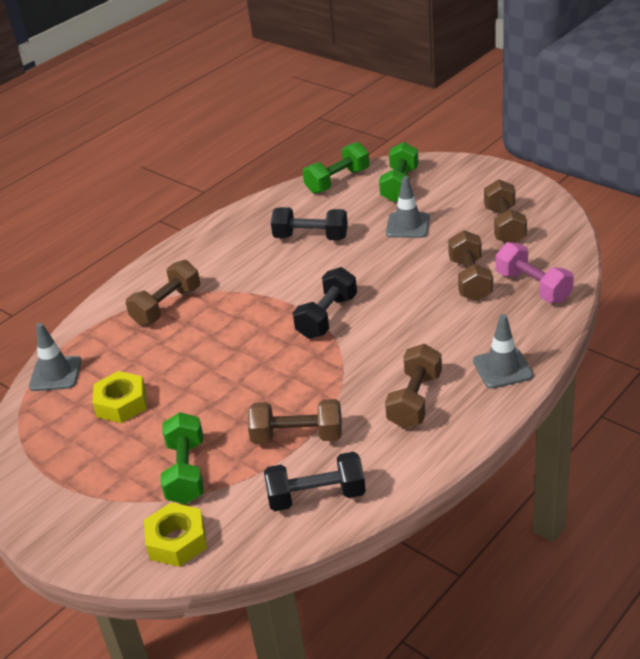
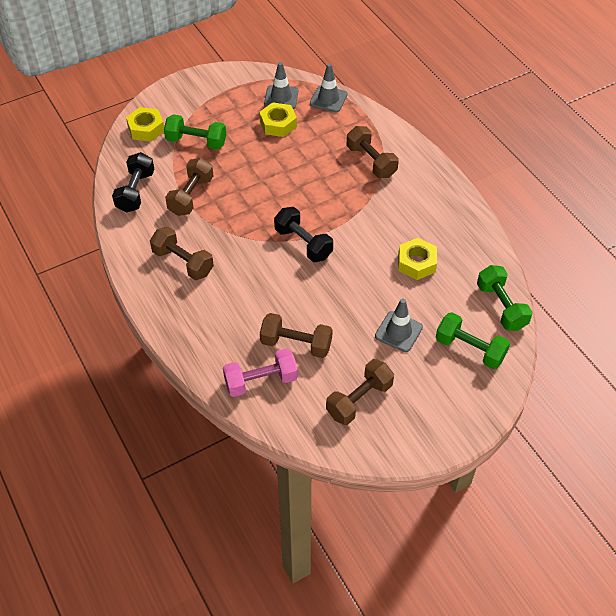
camera: 105 degrees right, 15 degrees up
(311, 237) = (416, 263): black dumbbell -> yellow nut
(502, 368) = (181, 321): grey traffic cone -> grey traffic cone (281, 97)
(504, 226) = (359, 400): brown dumbbell -> brown dumbbell turned 60 degrees counterclockwise

